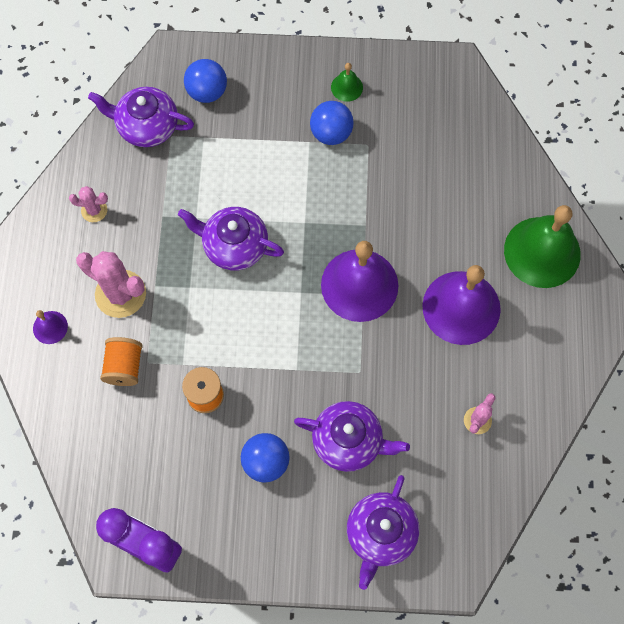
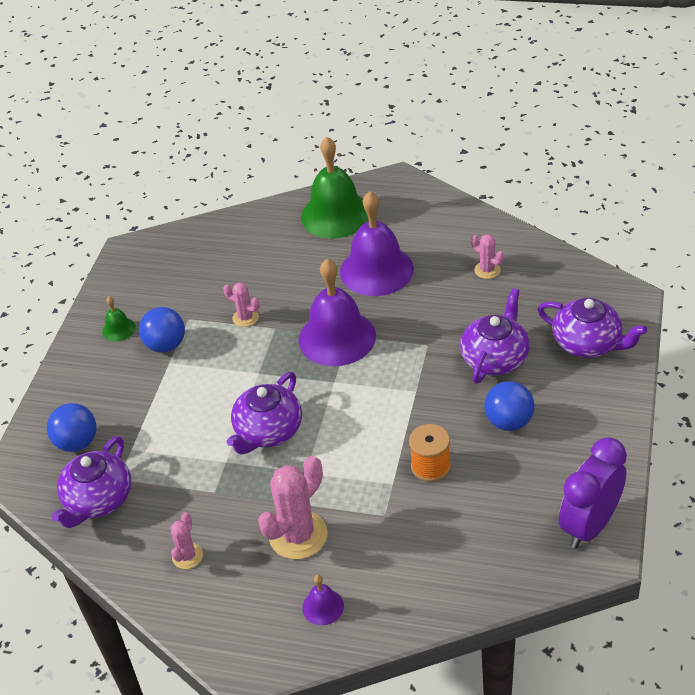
camera: 75 degrees left, 25 degrees down
(124, 366) = (385, 536): orange spool -> none
(376, 195) = (245, 318): none -> pink cactus

